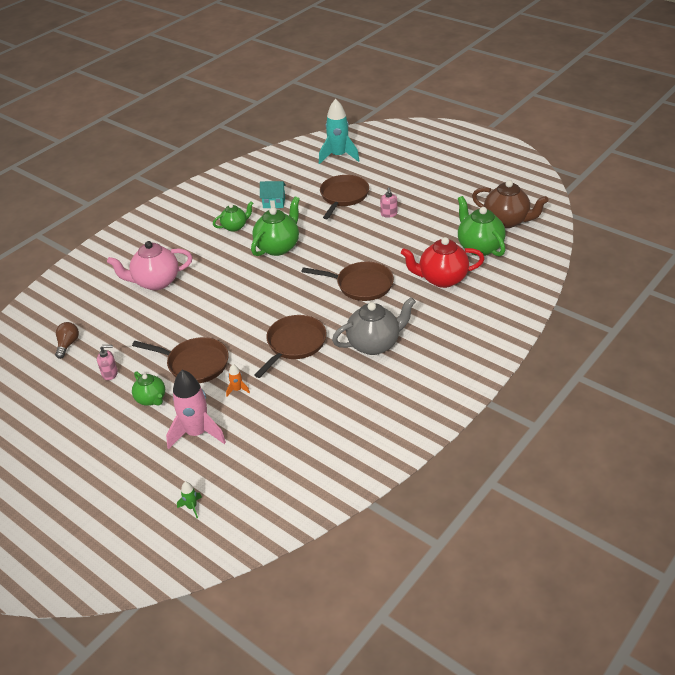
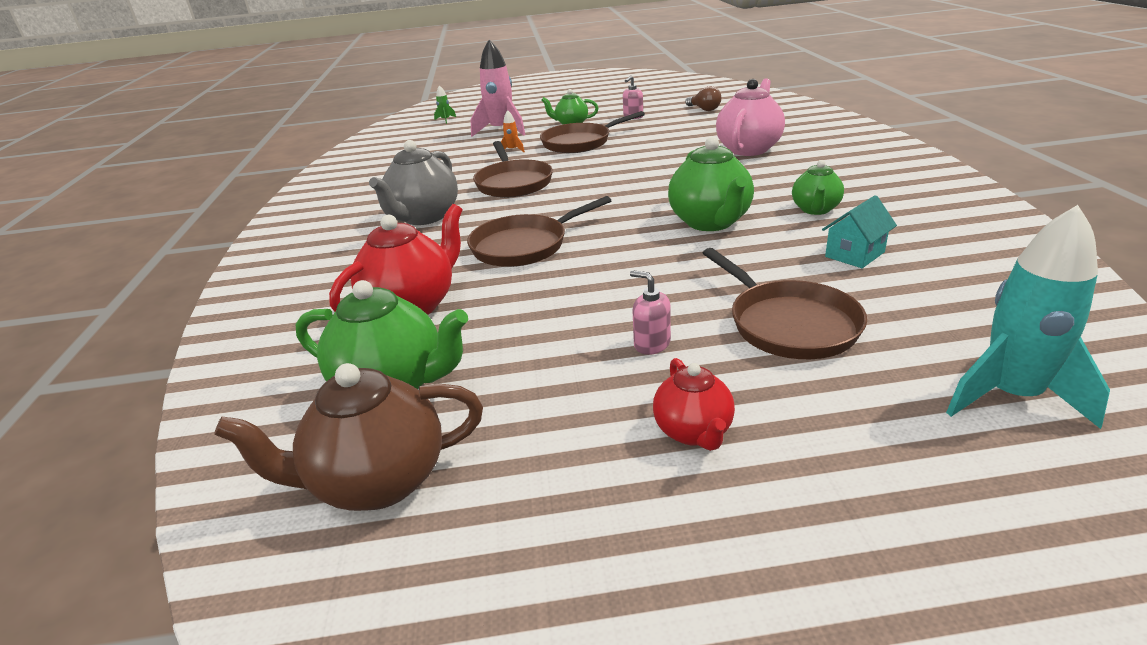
camera: 135 degrees right, 10 degrees down
(417, 189) = (693, 432): none -> red teapot

